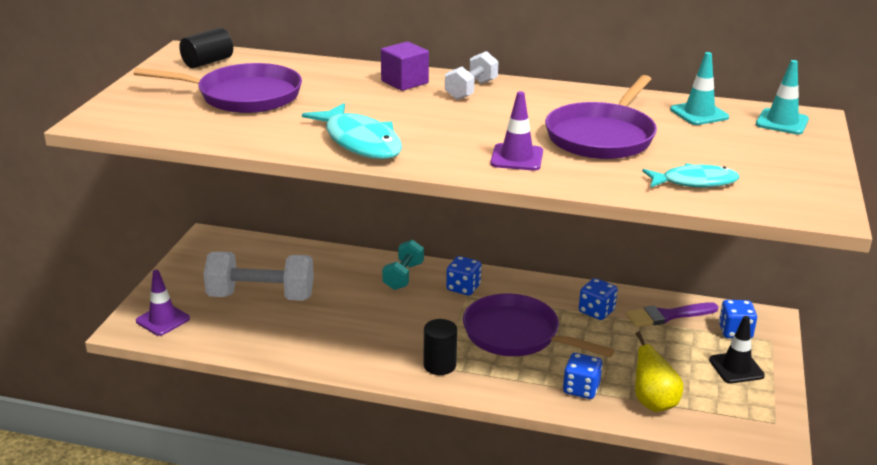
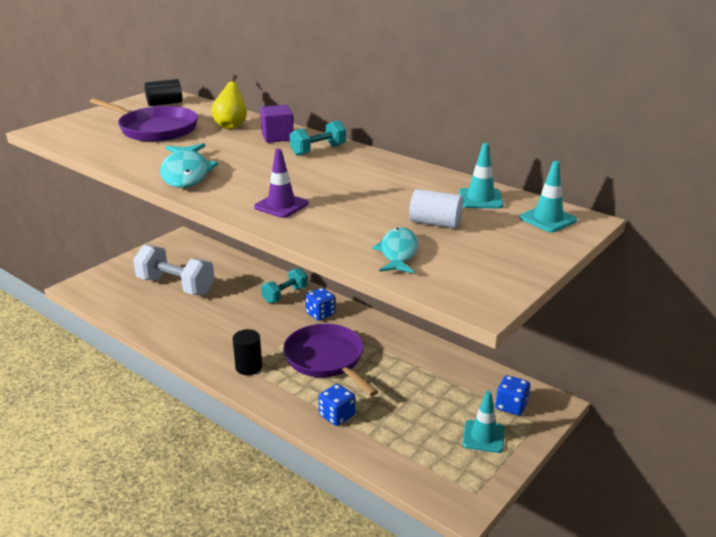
camera: 25 degrees right, 0 degrees up
(163, 320) = (101, 286): purple traffic cone -> none
(471, 90) = (318, 150): white dumbbell -> turquoise dumbbell
(596, 311) = (407, 358): blue dice -> none
(602, 136) = (371, 202): purple pan -> none
(653, 402) = (385, 444): yellow pear -> yellow pear (231, 126)
(667, 316) = (463, 377): purple brush -> none
(690, 146) = (435, 223): none -> white cylinder
(694, 182) = (398, 253): turquoise fish -> turquoise fish turned 105 degrees counterclockwise
(736, 368) = (483, 436): black traffic cone -> turquoise traffic cone

